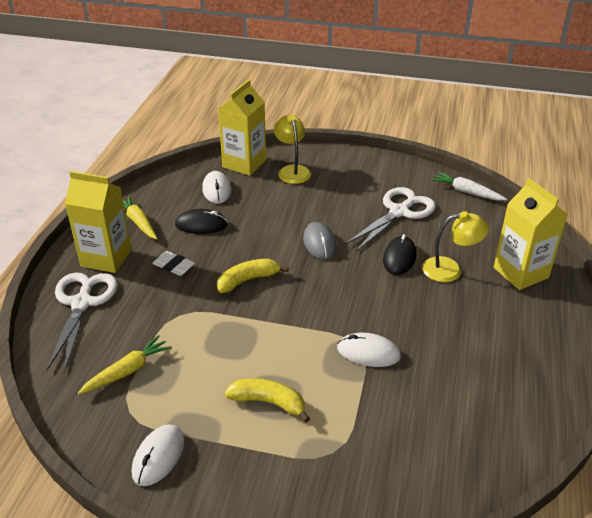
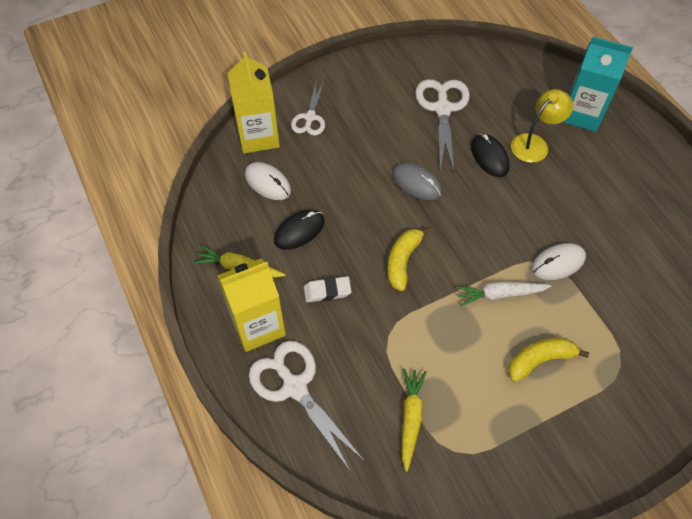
camera: 40 degrees left, 20 degrees up
(158, 456) = (518, 468): white mouse -> none
(292, 170) = (310, 118): yellow lamp -> white scissors
(467, 192) = (471, 54): white carrot -> white carrot (500, 294)
(520, 273) = (582, 114): yellow carton -> turquoise carton

